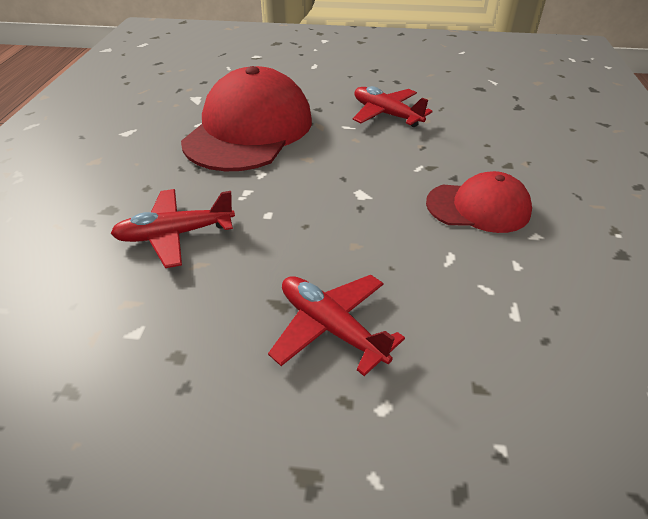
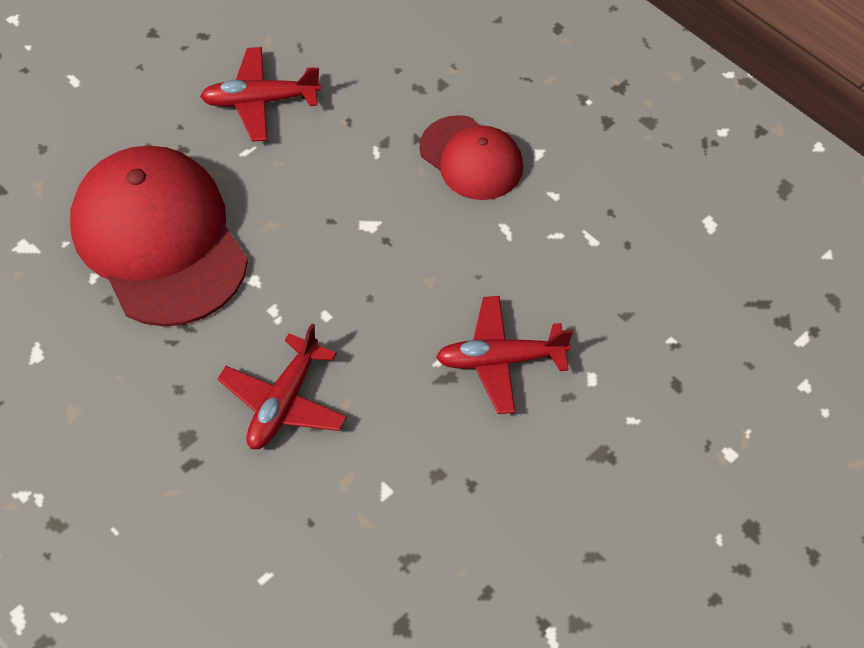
camera: 50 degrees left, 15 degrees up
(478, 207) = (471, 158): red cap -> red cap turned 90 degrees clockwise

